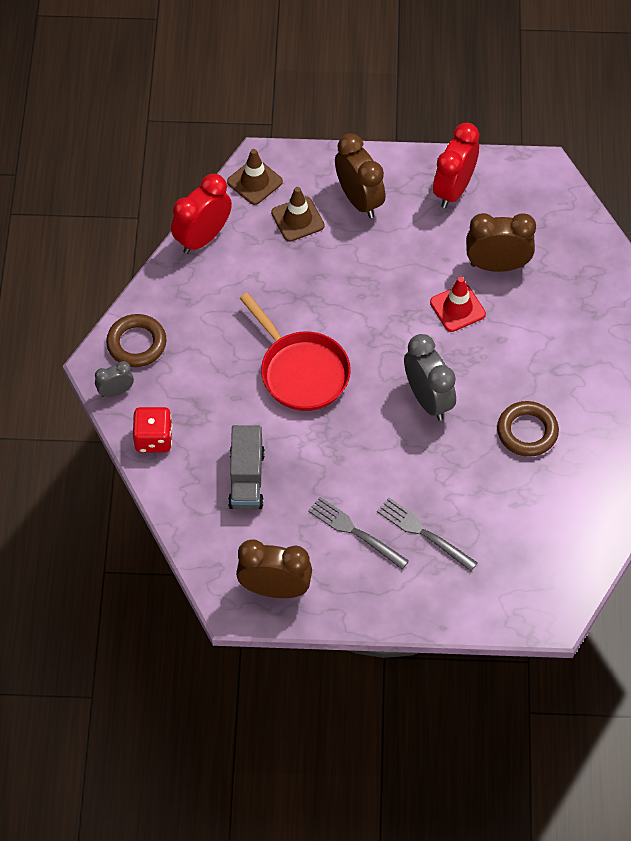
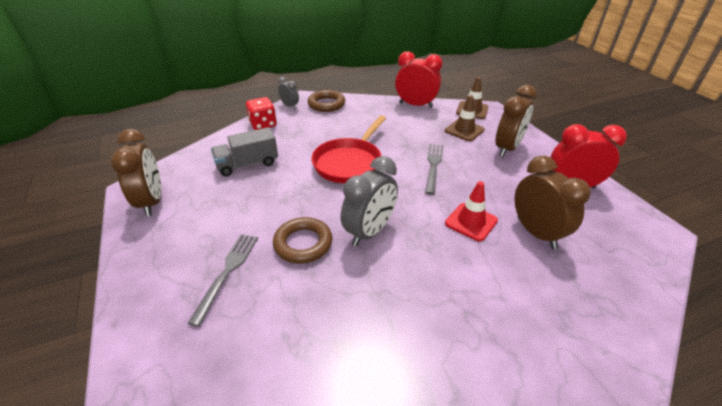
camera: 65 degrees right, 20 degrees down
(354, 531) = (217, 228): grey fork -> grey fork (433, 165)
(527, 432) = (380, 316): brown ring -> brown ring (303, 243)

